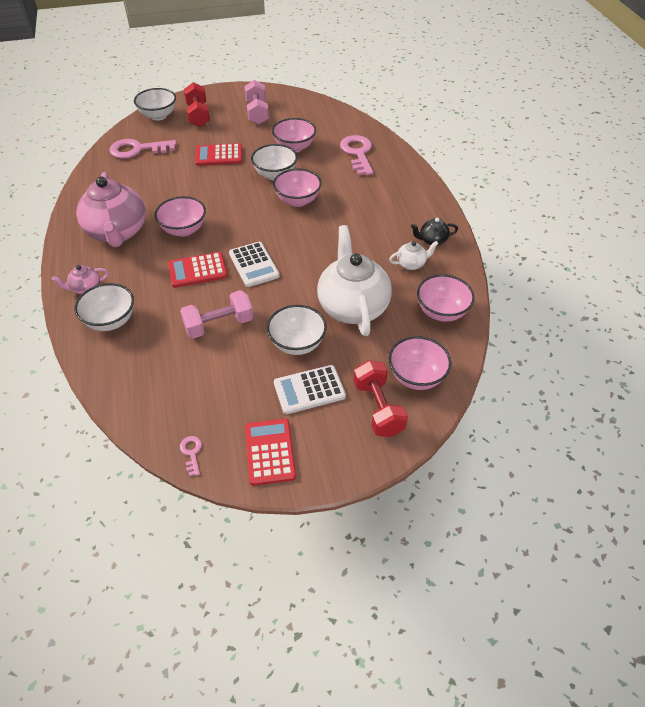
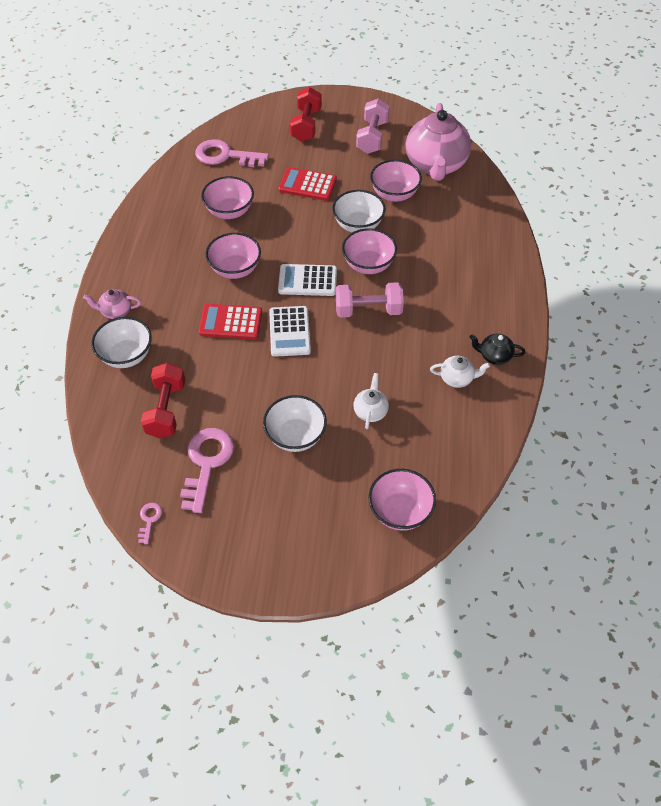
camera: 20 degrees right, 5 degrees up
(117, 232) = (168, 254): pink teapot -> pink teapot (435, 165)
(158, 116) = (263, 116): white bowl -> none
(219, 325) = (227, 391): pink dumbbell -> pink dumbbell (368, 310)
(270, 452) = (221, 543): red calculator -> none
(309, 390) = (286, 491): white calculator -> white calculator (307, 281)
(353, 307) = (370, 411): white teapot -> white teapot, size x0.44
(358, 153) = (462, 220): pink key -> pink key (207, 463)
(378, 408) = (345, 533): red dumbbell -> red dumbbell (166, 410)
(441, 312) = (462, 446): pink bowl -> pink bowl (229, 211)

